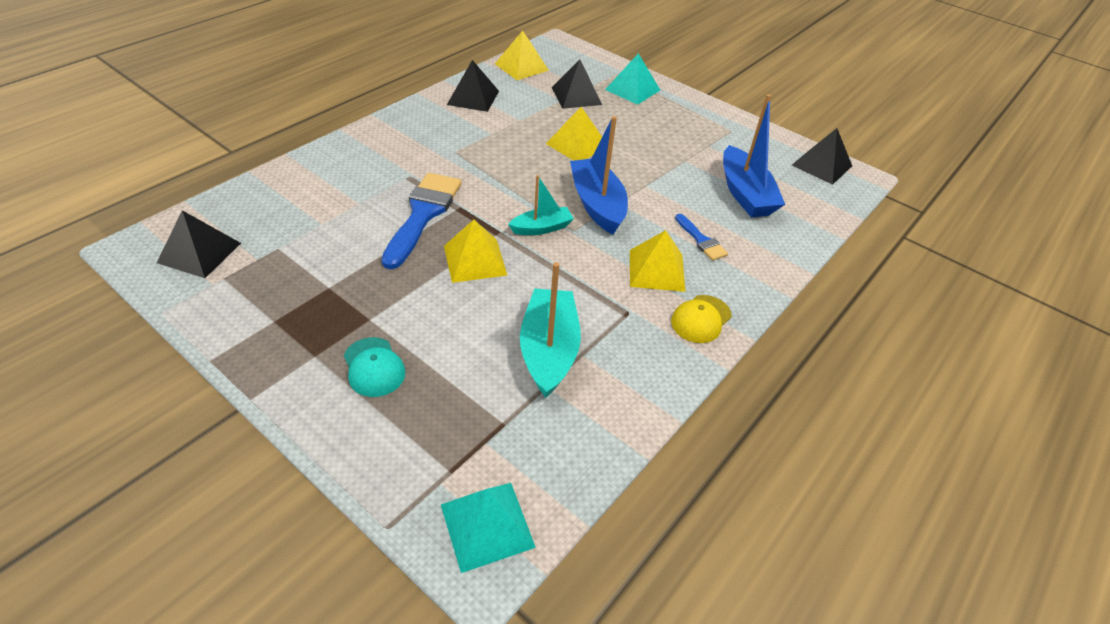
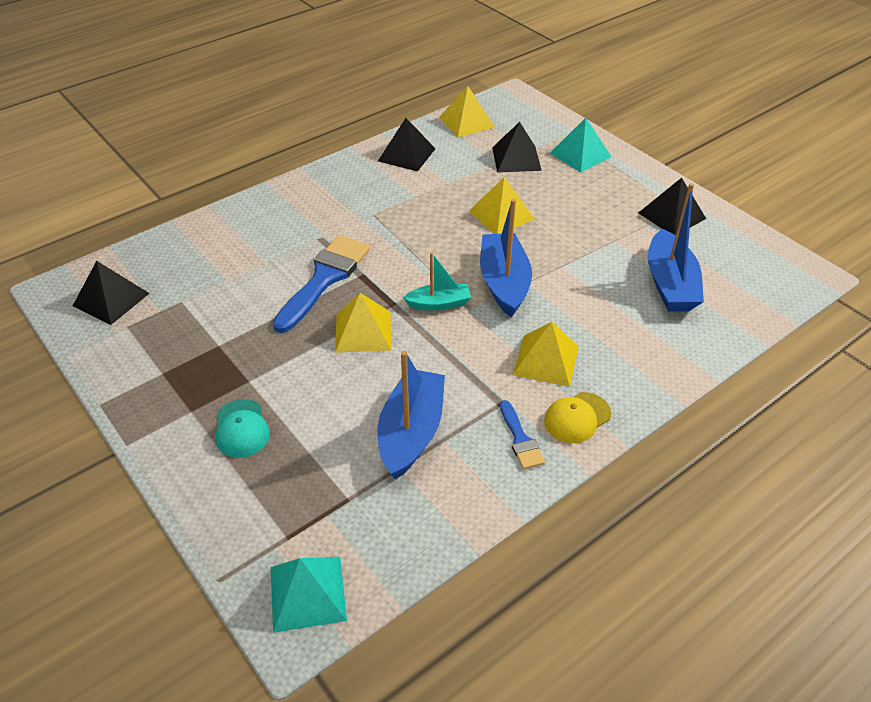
camera: 15 degrees right, 0 degrees up
(549, 350) = (411, 432): turquoise boat -> blue boat
(701, 240) = (604, 332): blue brush -> blue brush (520, 439)
(822, 165) = (771, 258): black pyramid -> black pyramid (672, 215)

